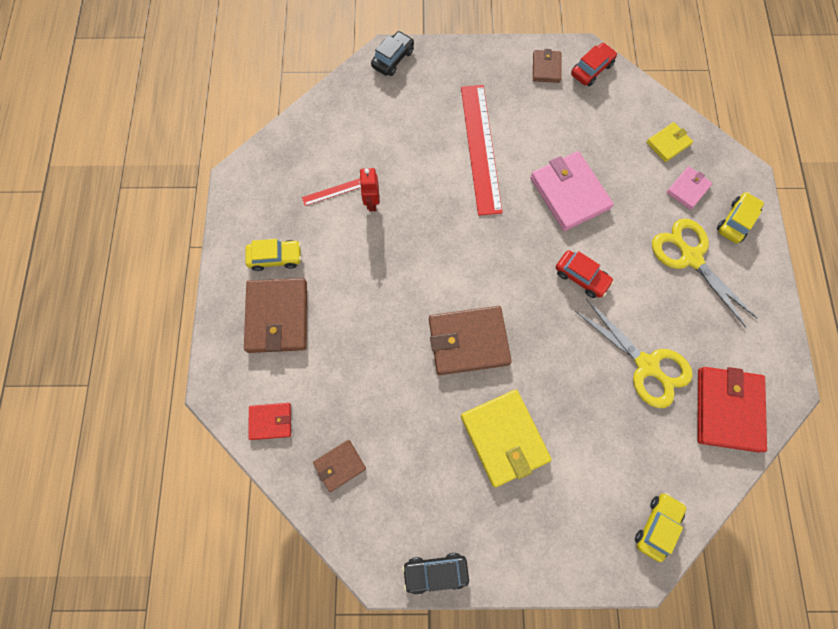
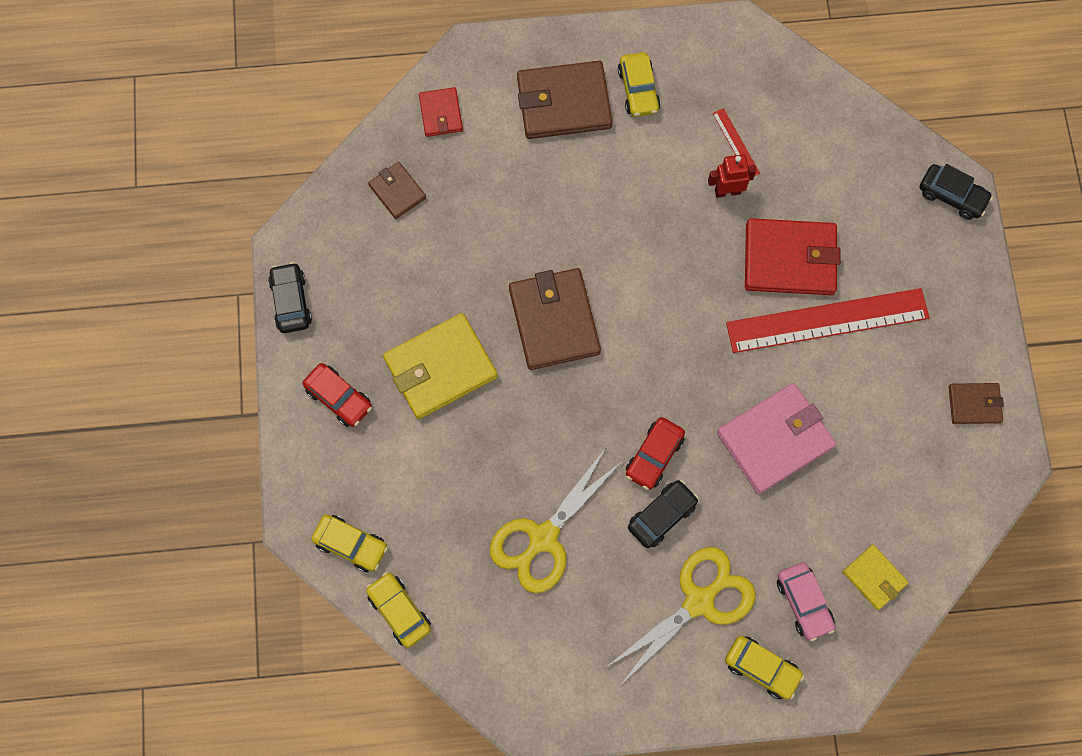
camera: 85 degrees right, 0 degrees up
(591, 69) = (983, 469): red car -> red car (339, 398)
(627, 276) = (662, 516): none -> black car
(687, 189) = (804, 602): pink wallet -> pink car
(710, 486) = (399, 611): none -> yellow car
(727, 409) = (495, 638): red wallet -> red wallet (789, 259)

